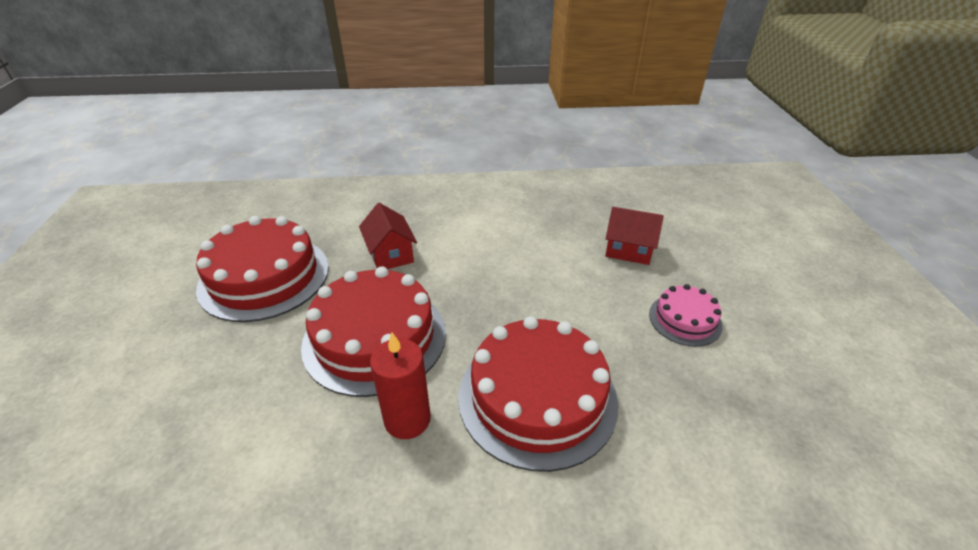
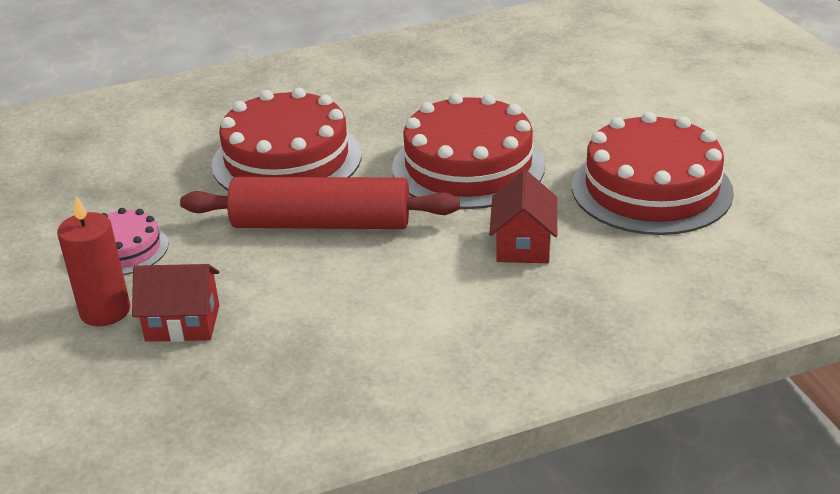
camera: 165 degrees right, 5 degrees down
(390, 254) = (523, 245): red house -> red house turned 45 degrees clockwise
(407, 419) = (395, 127): red candle -> red candle (105, 311)
(522, 306) = (321, 223): none -> red rolling pin

